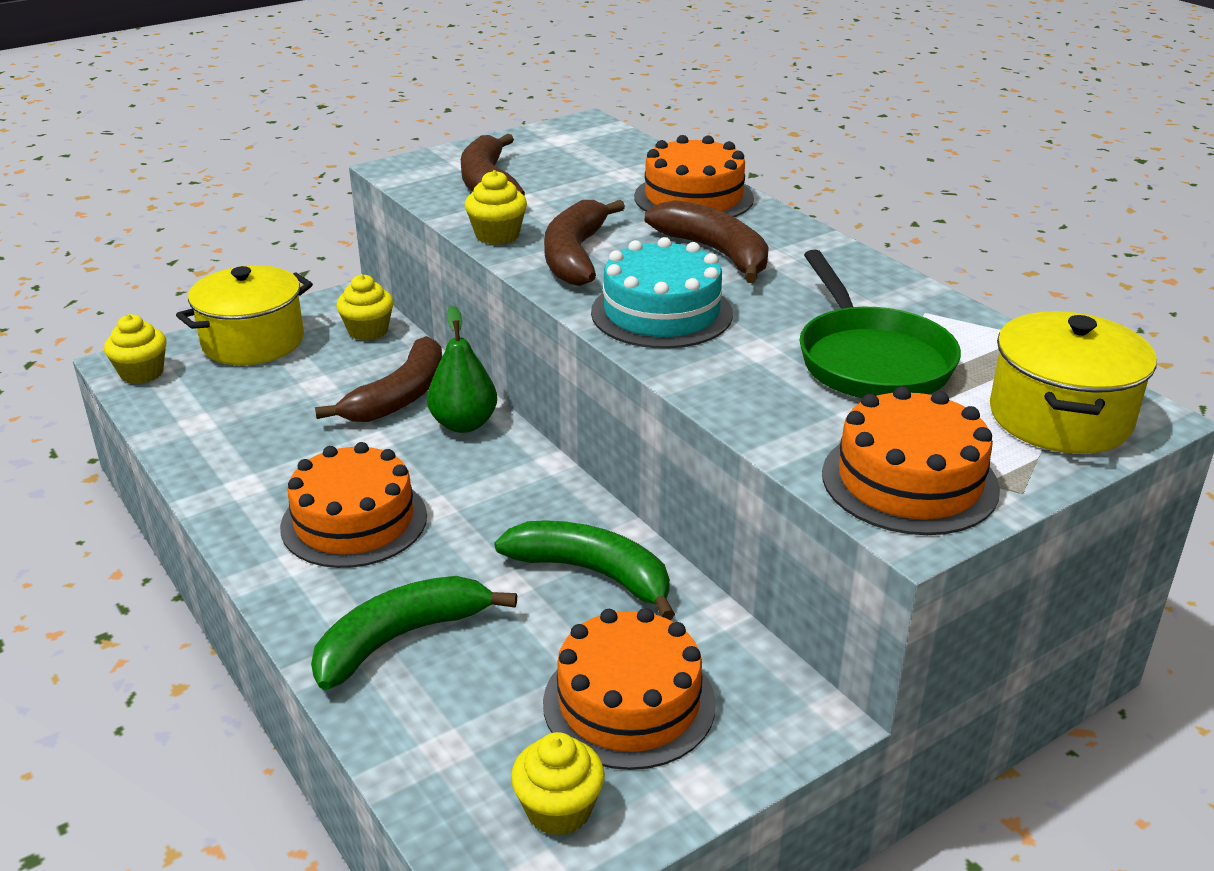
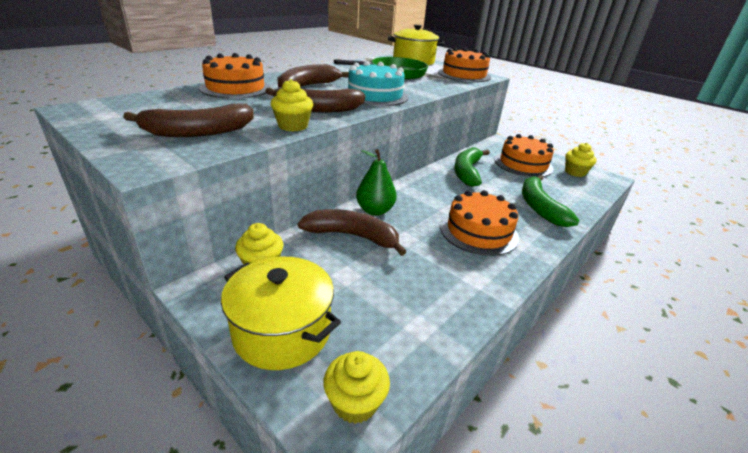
camera: 105 degrees left, 0 degrees up
(400, 638) = (539, 207): green banana -> green banana turned 45 degrees clockwise

